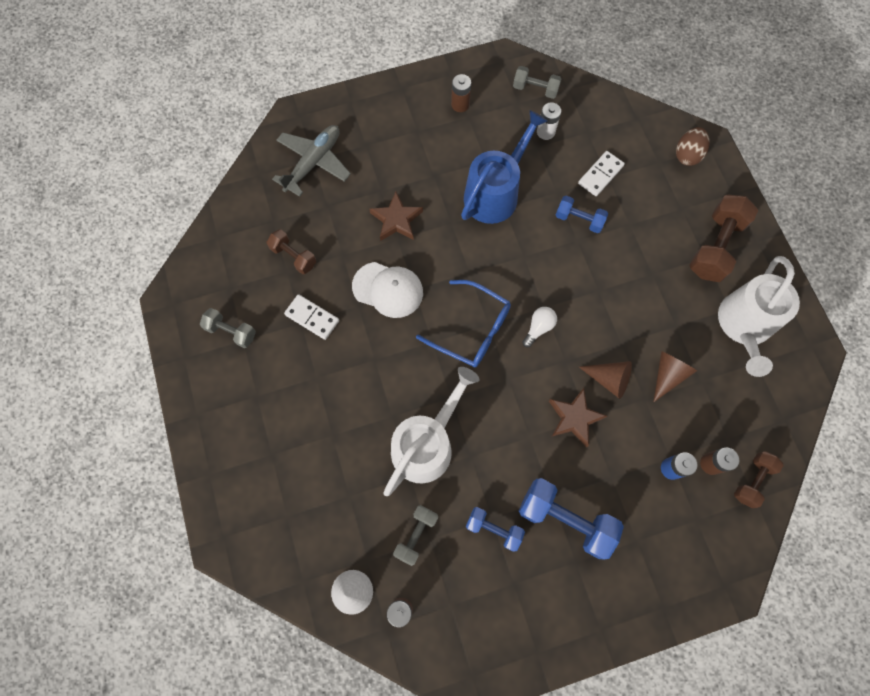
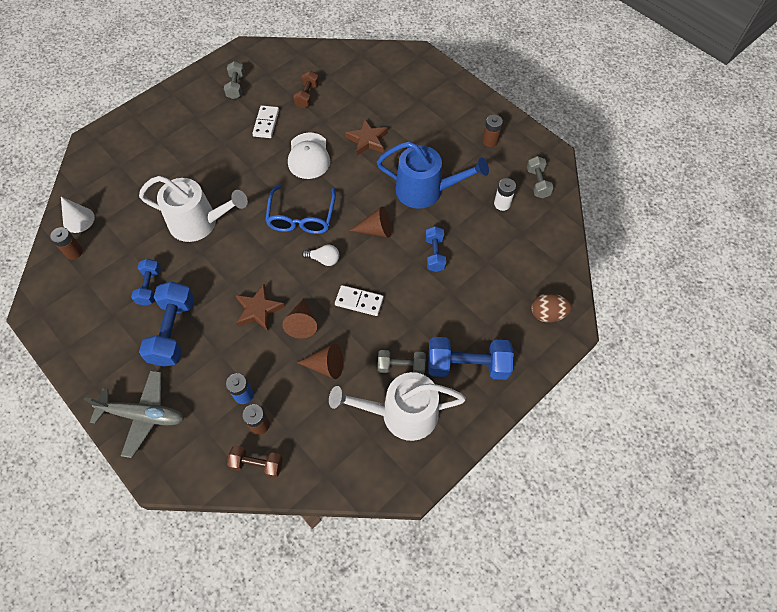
camera: 65 degrees right, 10 degrees down
(314, 163) = (386, 78): grey plane -> grey plane (143, 415)
(416, 535) = (130, 241): grey dumbbell -> grey dumbbell (401, 366)
(524, 262) = (376, 230): none -> brown cone
(600, 175) = (486, 255): white domino -> white domino (359, 301)
(715, 247) = (467, 365): brown dumbbell -> blue dumbbell

